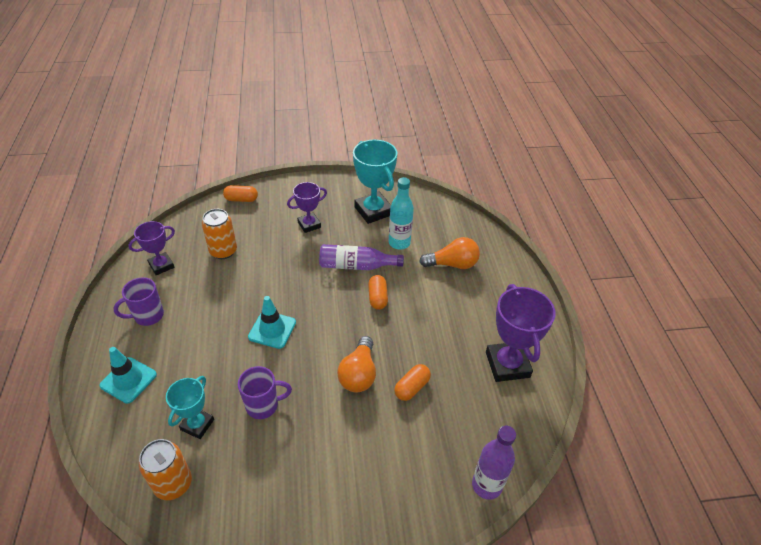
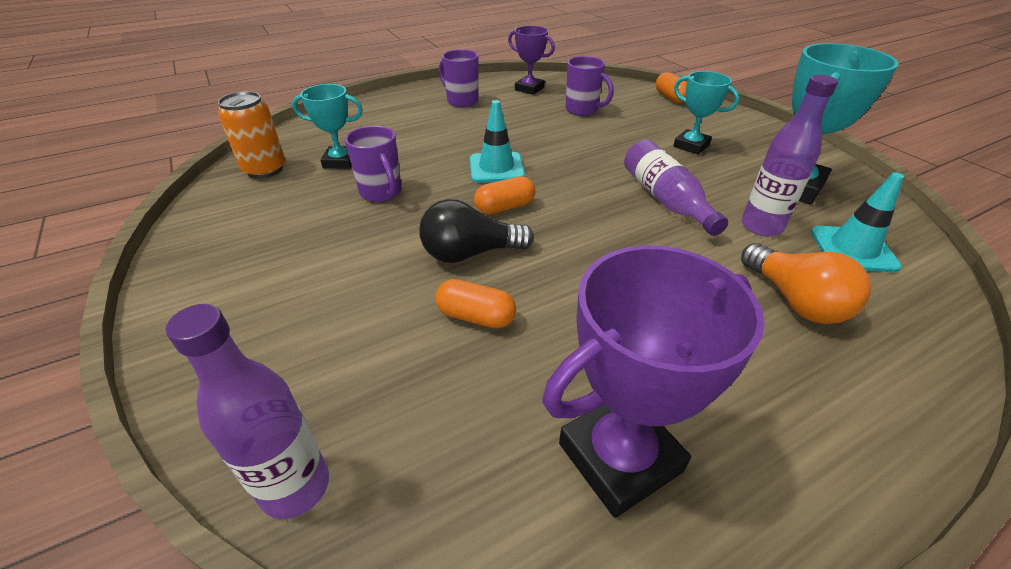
camera: 70 degrees right, 5 degrees down
(128, 380) = (380, 115): turquoise traffic cone -> turquoise traffic cone (853, 249)
(223, 251) = (582, 110): orange can -> purple mug
(309, 225) = (691, 146): purple trophy -> turquoise trophy
(358, 374) = (470, 253): orange light bulb -> black light bulb
(377, 298) = (626, 234): orange capsule -> orange capsule (505, 207)
(399, 243) = (761, 226): turquoise bottle -> purple bottle

